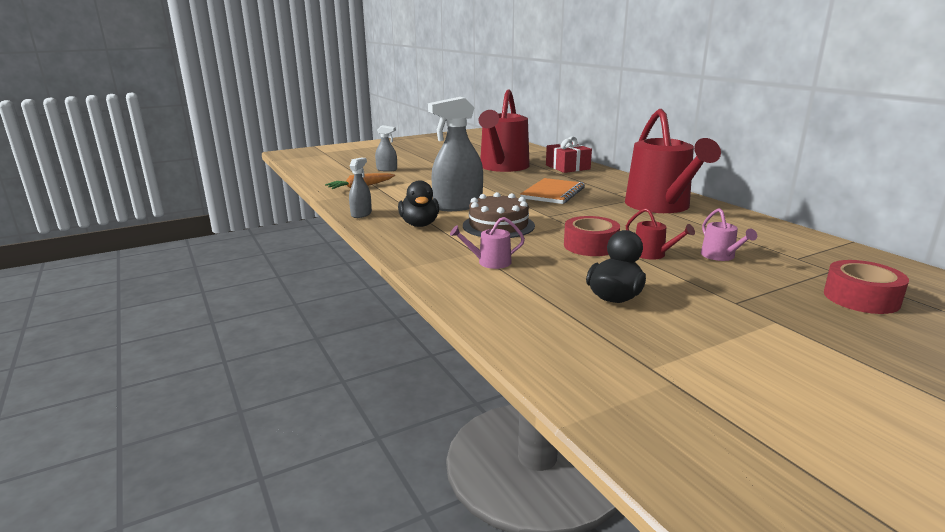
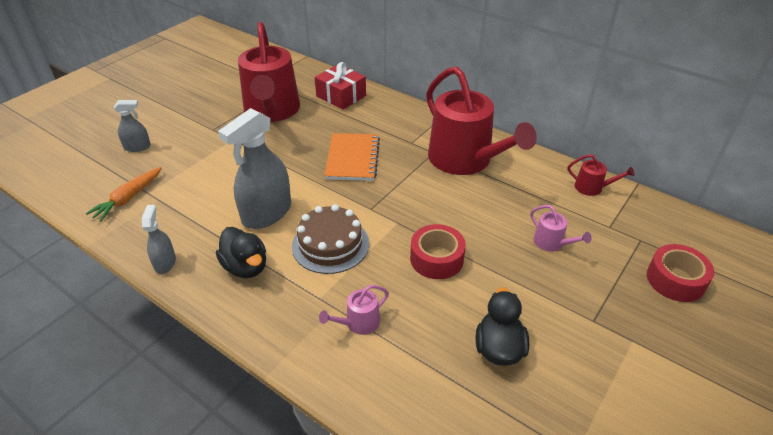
camera: 25 degrees left, 20 degrees up
(652, 254) = (496, 258): red watering can -> red watering can (592, 188)

